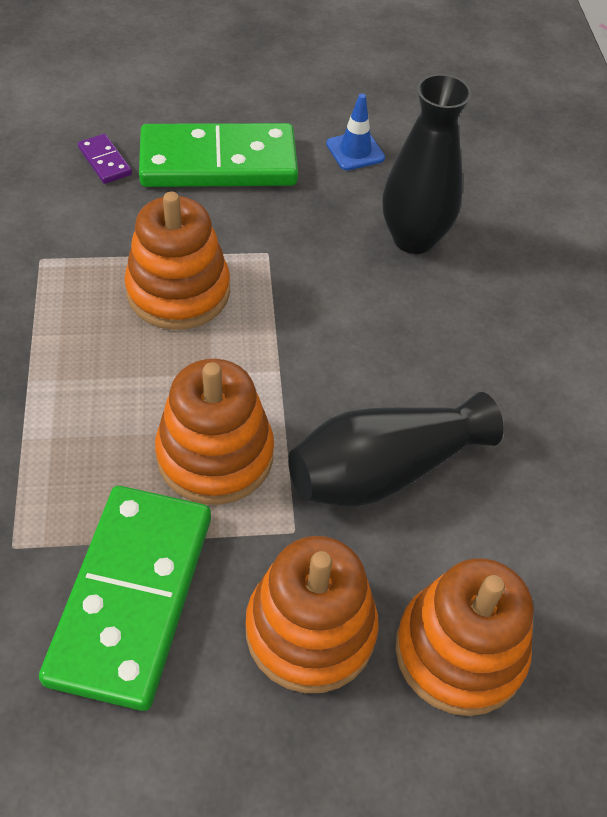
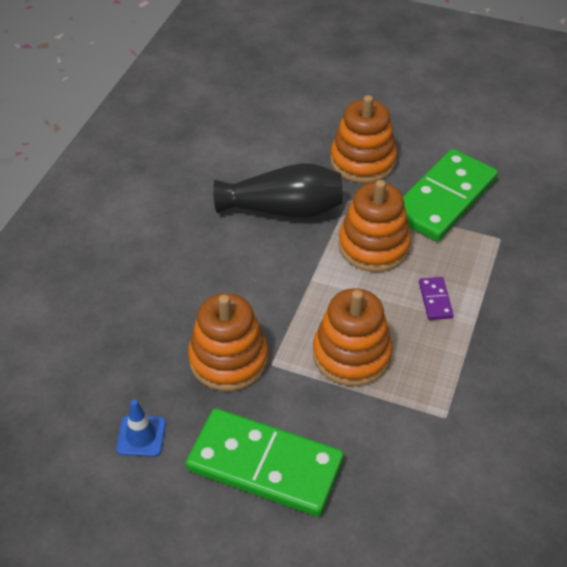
camera: 150 degrees left, 5 degrees down
(105, 161) = (364, 502): purple domino -> purple domino (435, 300)
(413, 239) = (158, 339): black vase -> none
(459, 651) = (299, 134): orange stacking toy -> orange stacking toy (228, 359)

